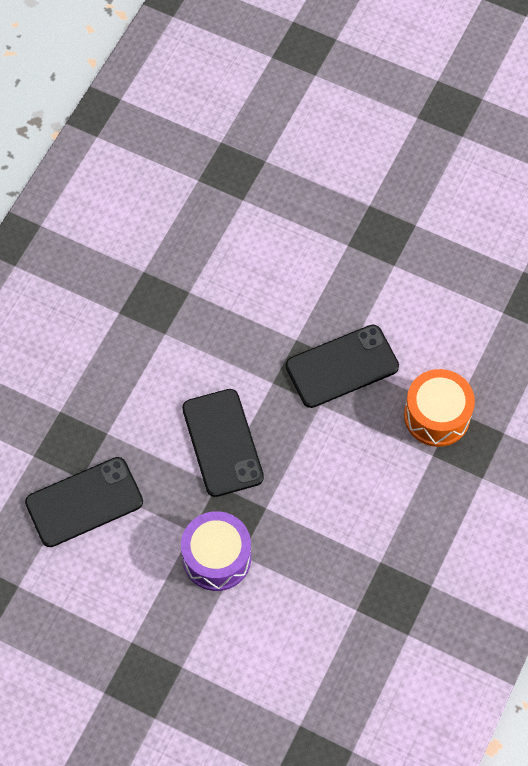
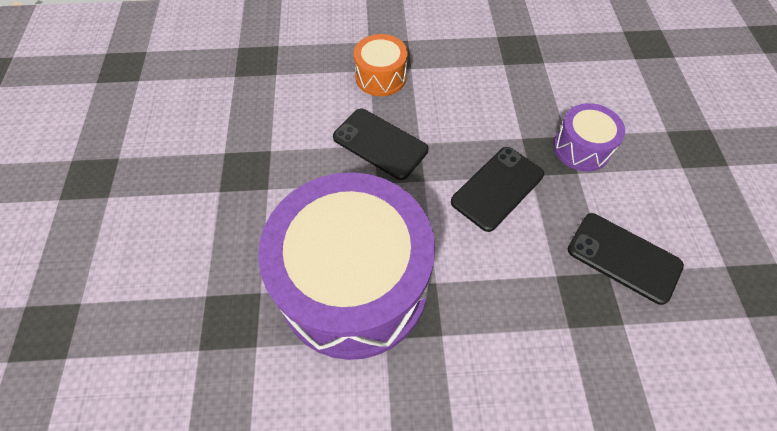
camera: 120 degrees left, 5 degrees down
(204, 270) = (353, 284): none -> purple drum

